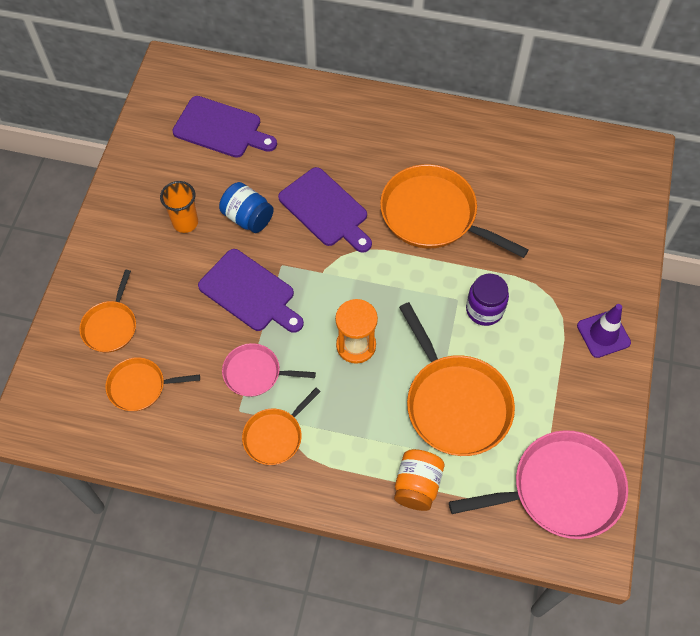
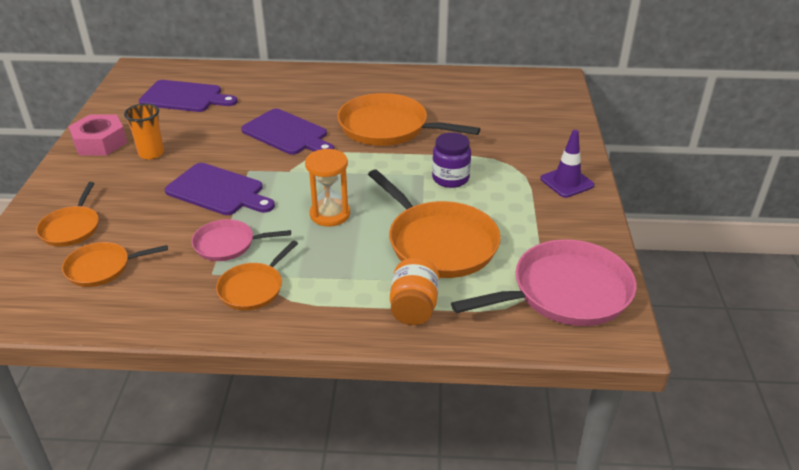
camera: 10 degrees left, 25 degrees down
(134, 196) = (100, 142): none -> pink nut
(248, 217) = (213, 145): blue jar -> none

